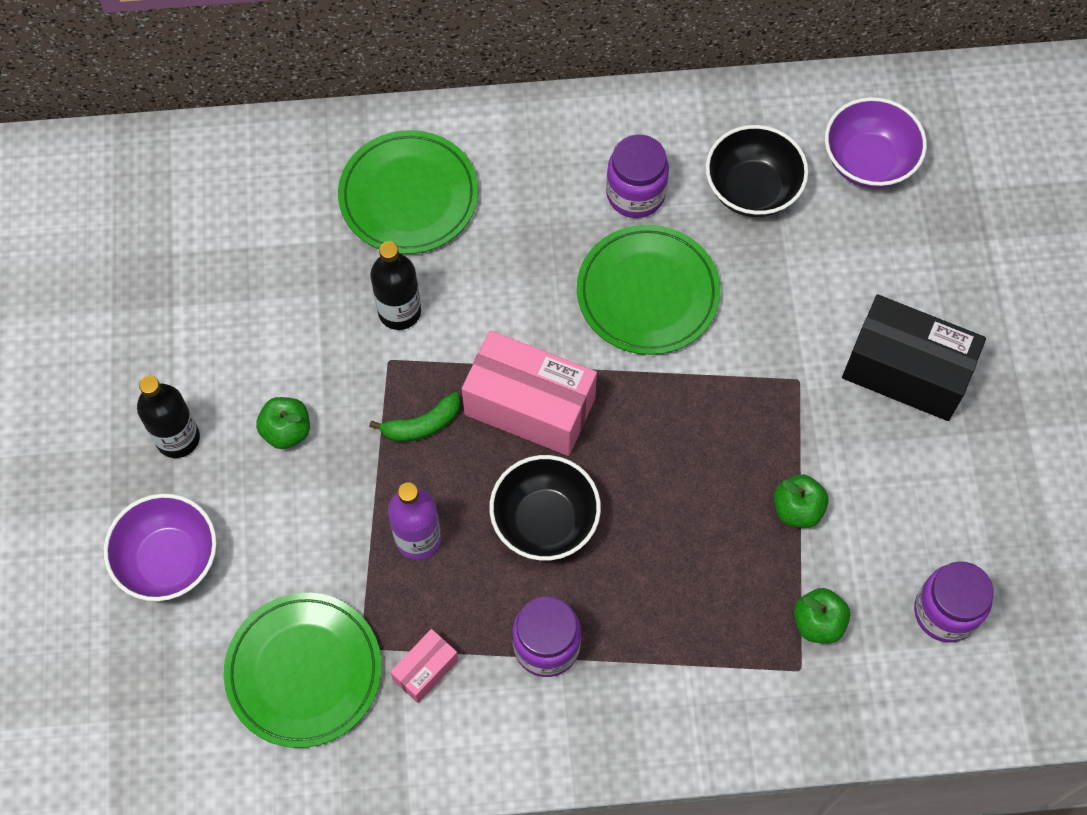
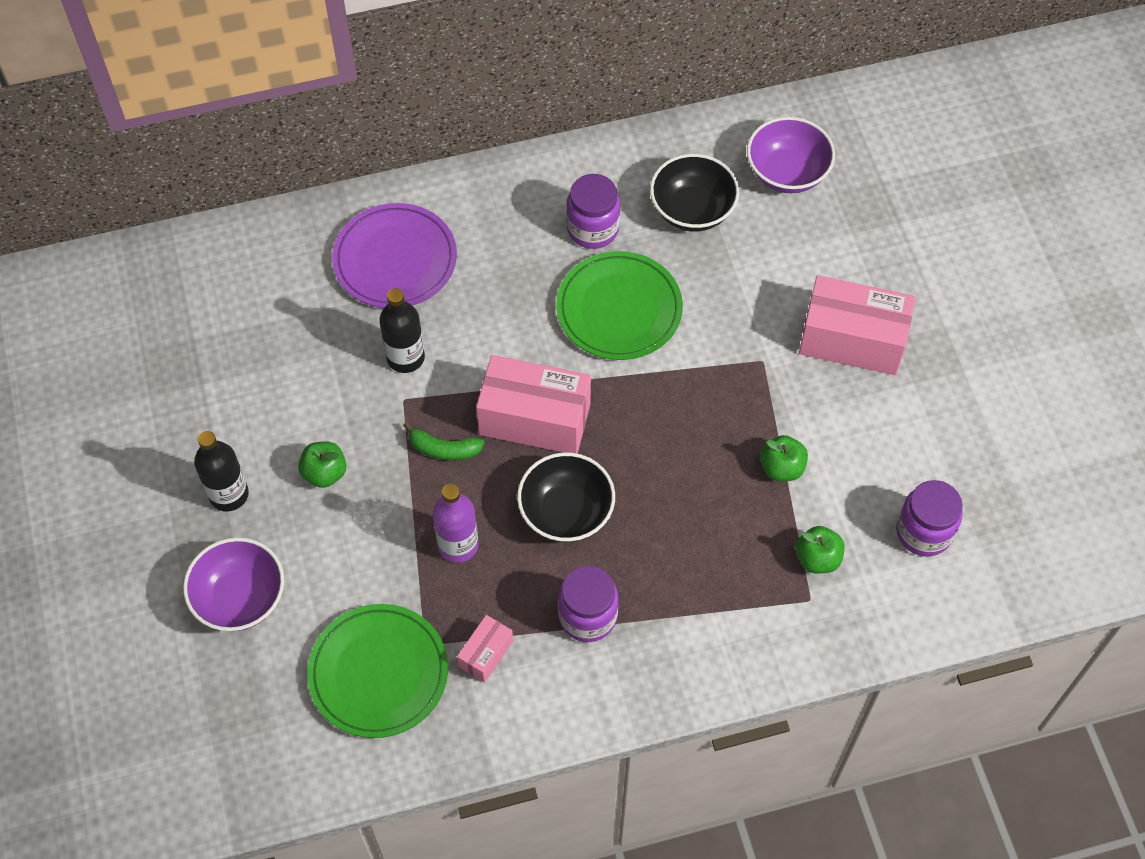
camera: 10 degrees left, 5 degrees down
(408, 196) = (395, 260): green plate -> purple plate
(422, 425) = (443, 449): green banana -> green banana turned 45 degrees clockwise
(906, 371) = (852, 340): black box -> pink box

